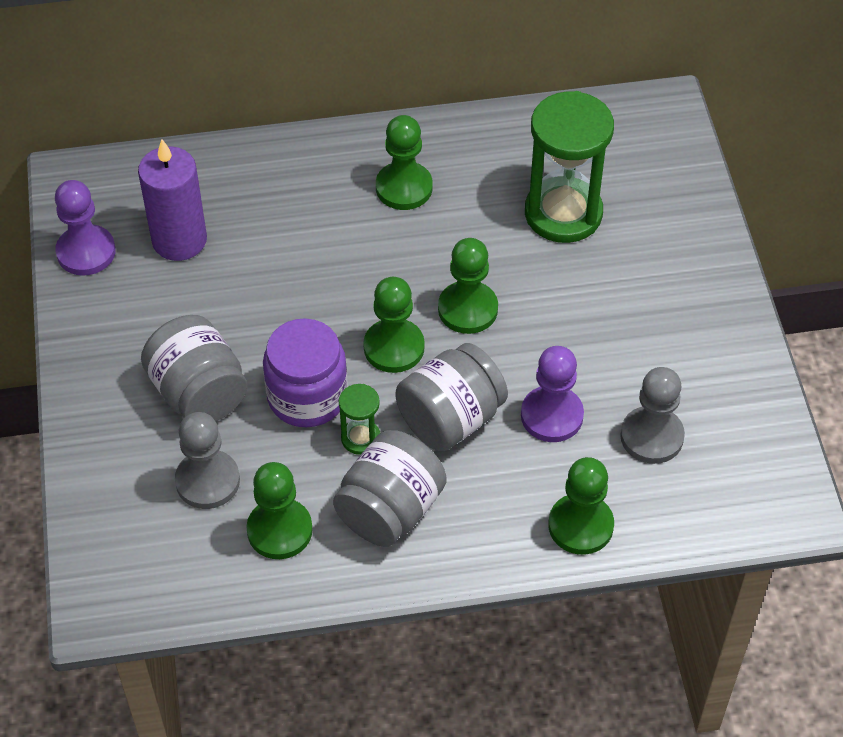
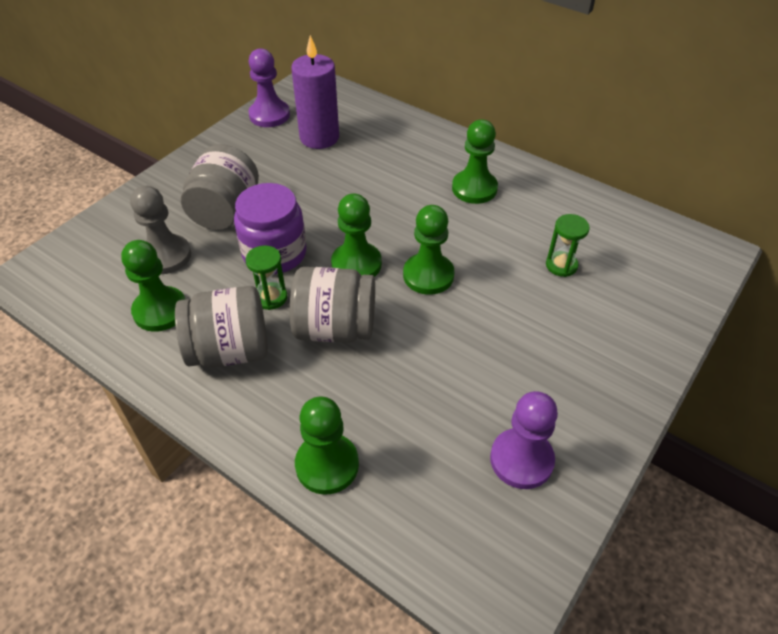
camera: 45 degrees right, 5 degrees down
(552, 416) = (400, 377): purple pawn -> purple pawn (521, 460)
(563, 213) = (561, 265): green hourglass -> green hourglass, size x0.46
(651, 437) = (452, 448): grey pawn -> none

